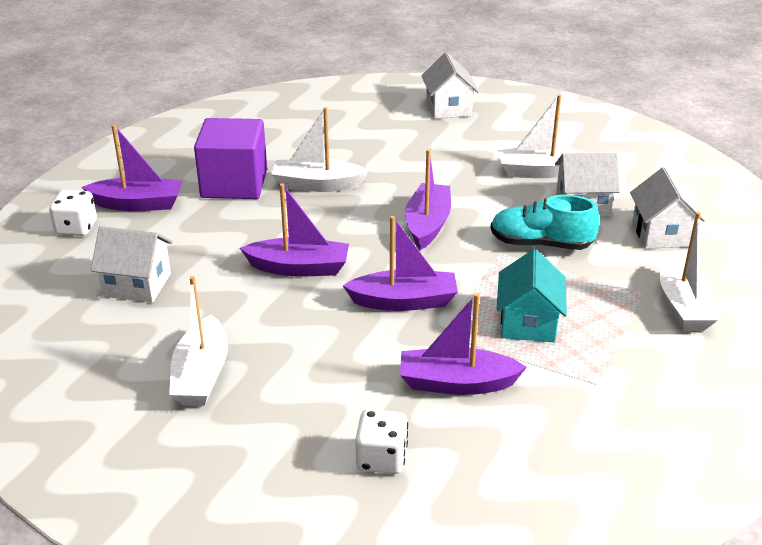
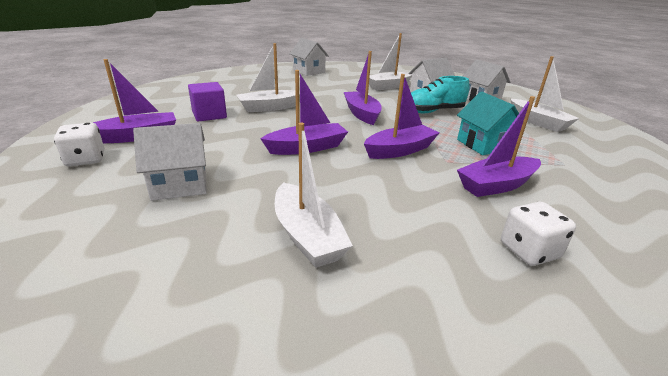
camera: 30 degrees left, 5 degrees down
(234, 184) = (209, 115): purple cube -> purple cube, size x0.65

